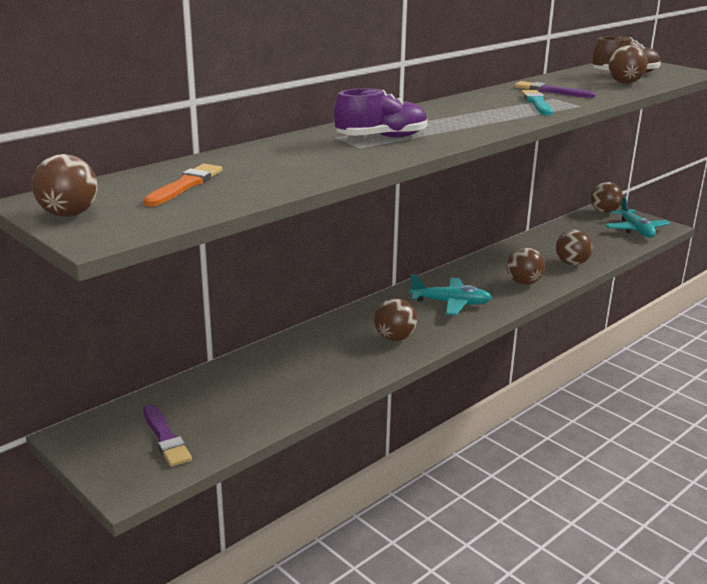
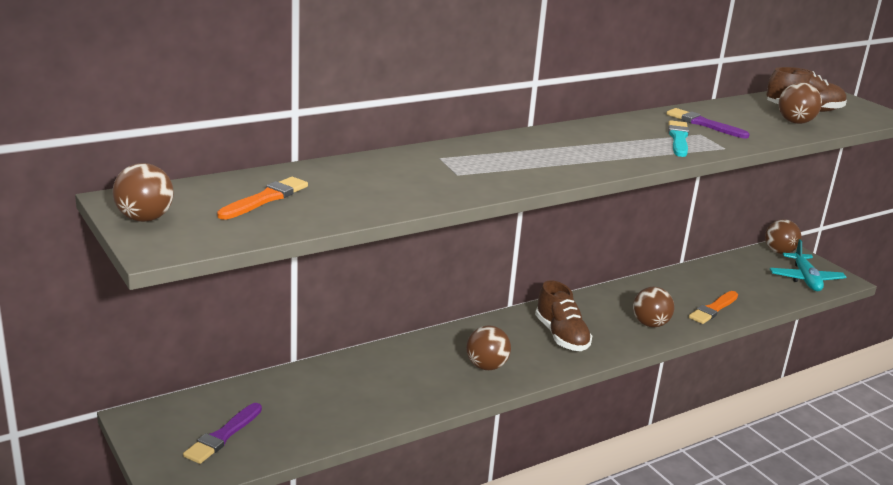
camera: 10 degrees right, 0 degrees up
(165, 438) = (223, 436): purple brush -> purple brush turned 45 degrees clockwise
(381, 138) = (486, 165): purple shoe -> none
(451, 303) = (561, 336): turquoise plane -> brown shoe
(571, 263) = (713, 309): brown ball -> orange brush

